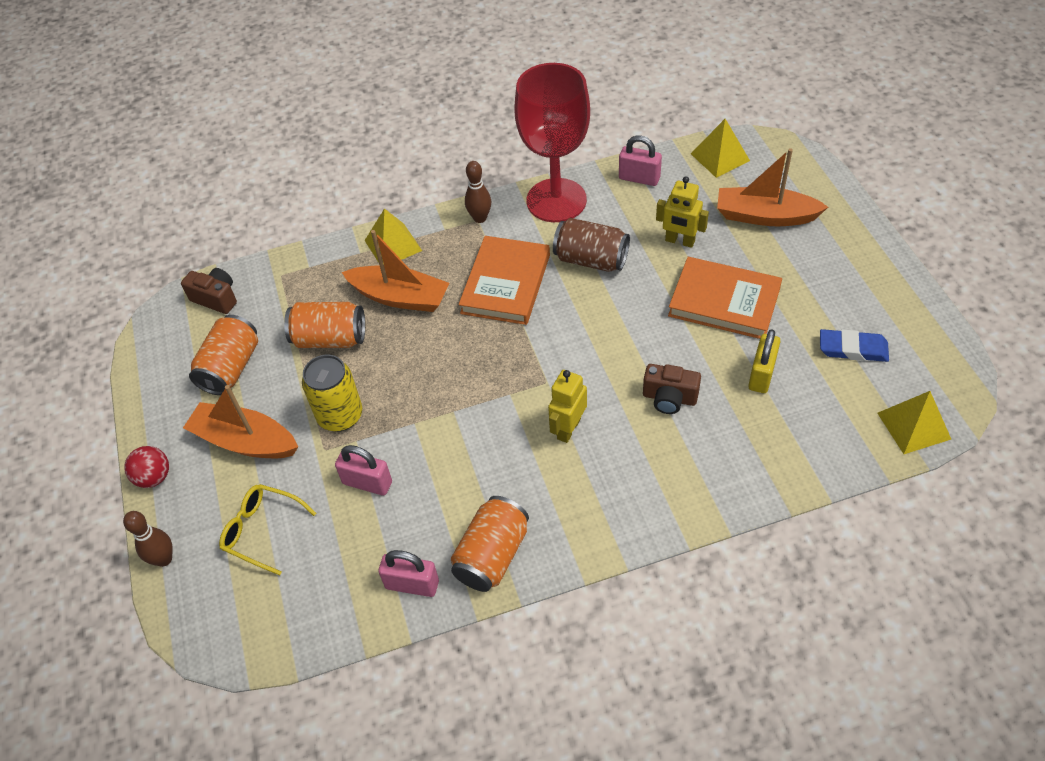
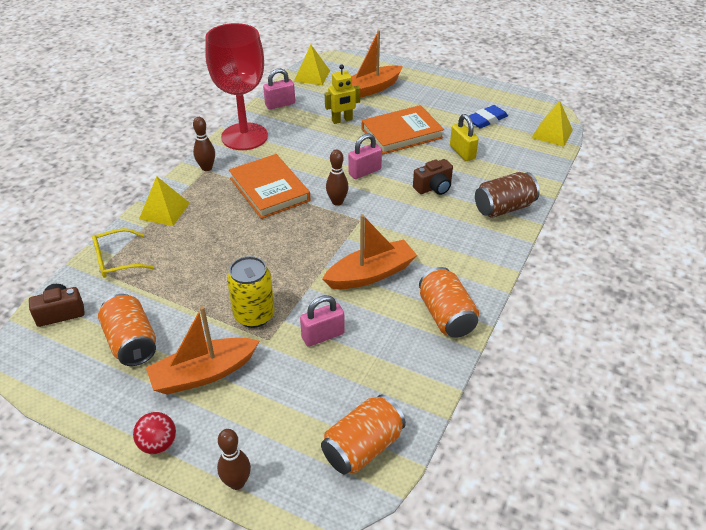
camera: 50 degrees left, 10 degrees down
(262, 530) = (288, 411): yellow glasses -> yellow glasses (116, 260)
(330, 339) = (188, 281): orange can -> orange can (363, 447)
(400, 297) = (208, 233): orange boat -> orange boat (371, 274)
(412, 584) = (423, 363): pink padlock -> pink padlock (365, 172)
(550, 344) = (337, 202): none -> brown bowling pin
(568, 429) = (402, 232): yellow robot -> none
(591, 260) = (304, 152): brown can -> brown can (504, 208)

